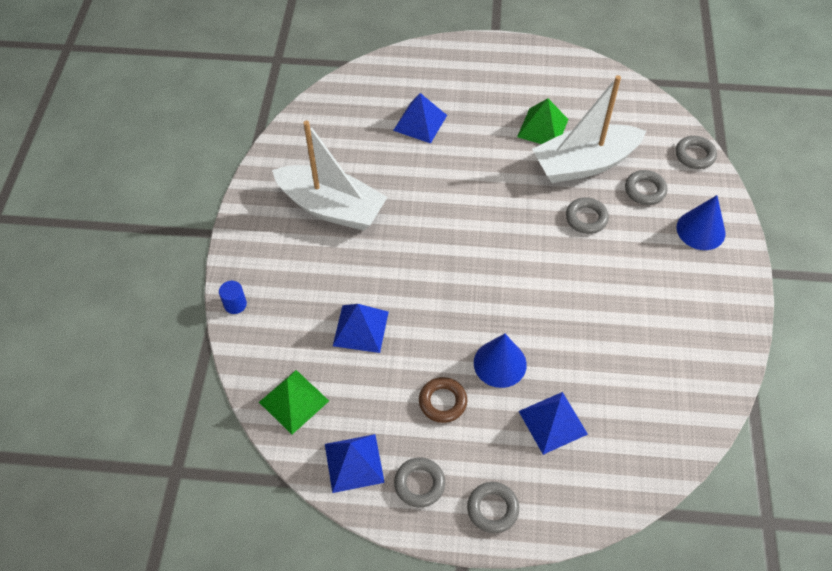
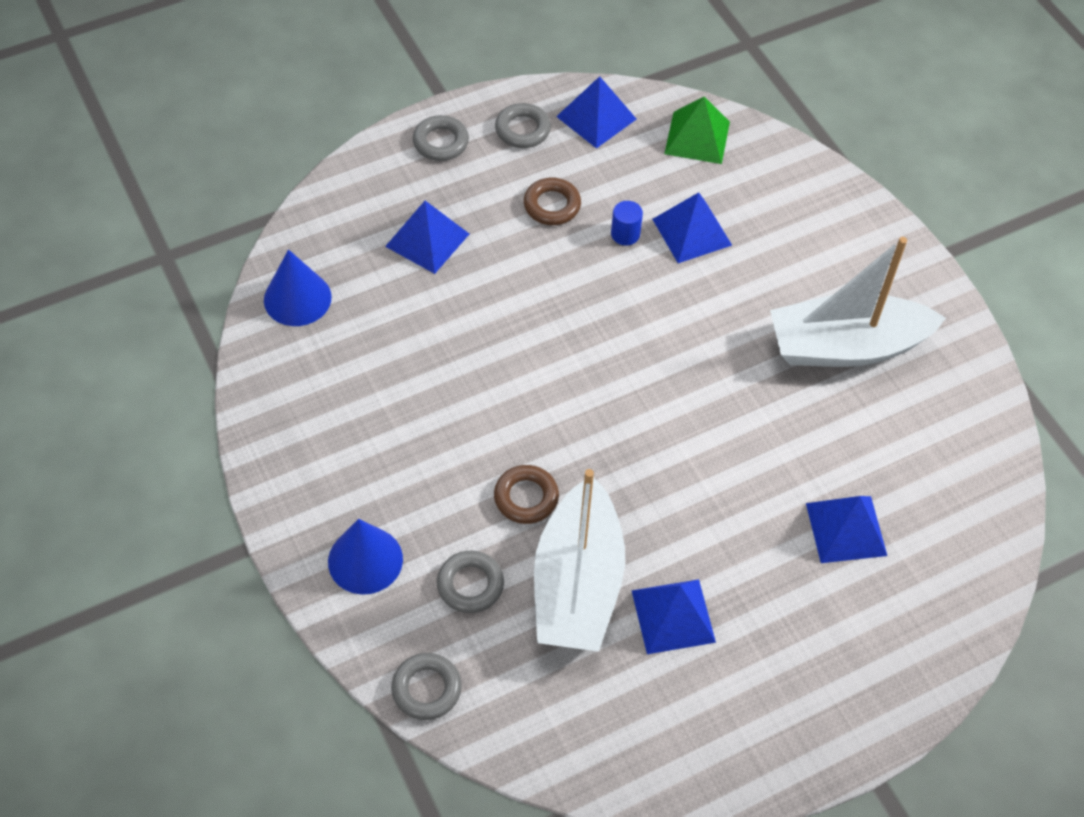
camera: 145 degrees right, 0 degrees up
(235, 304) = (842, 191): blue cylinder -> blue cylinder (625, 234)
(500, 363) = (519, 269): blue cone -> blue cone (297, 298)
(542, 128) = (673, 616): green pyramid -> blue pyramid
(584, 164) = (577, 584): white boat -> white boat turned 150 degrees clockwise
(586, 218) = (526, 497): grey ring -> brown ring

